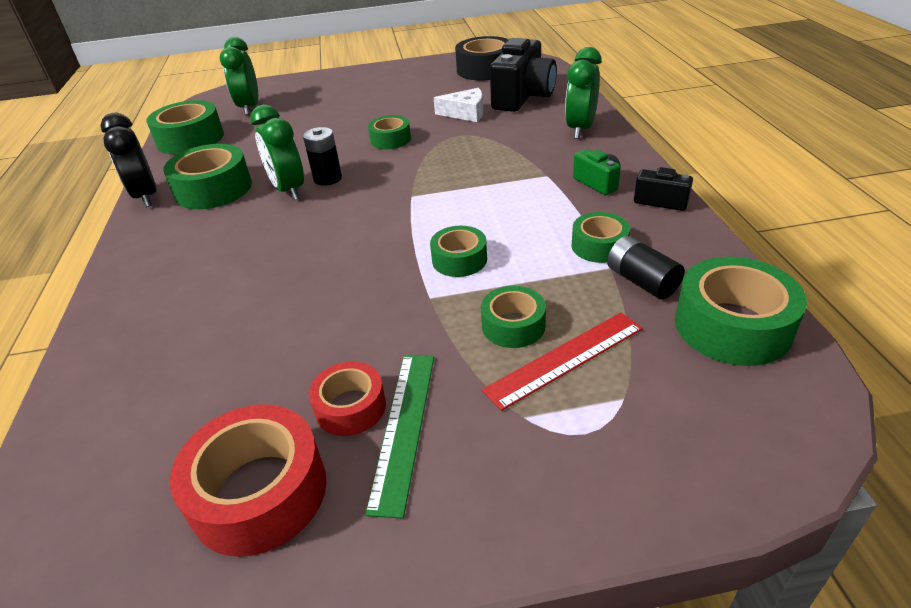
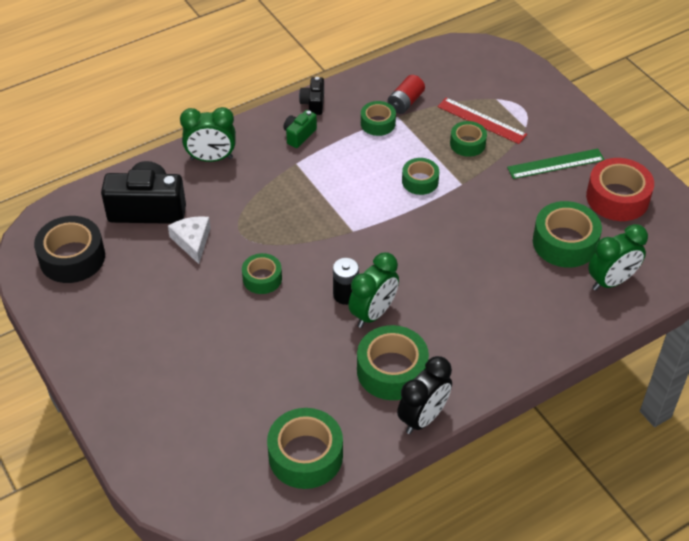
camera: 115 degrees left, 10 degrees up
(249, 108) = (214, 443): green clock -> green clock (611, 281)
(350, 407) = (556, 186): red tape -> none
(642, 281) = (405, 102): black battery -> red battery
(732, 326) = (427, 69): green tape -> green tape (565, 242)

